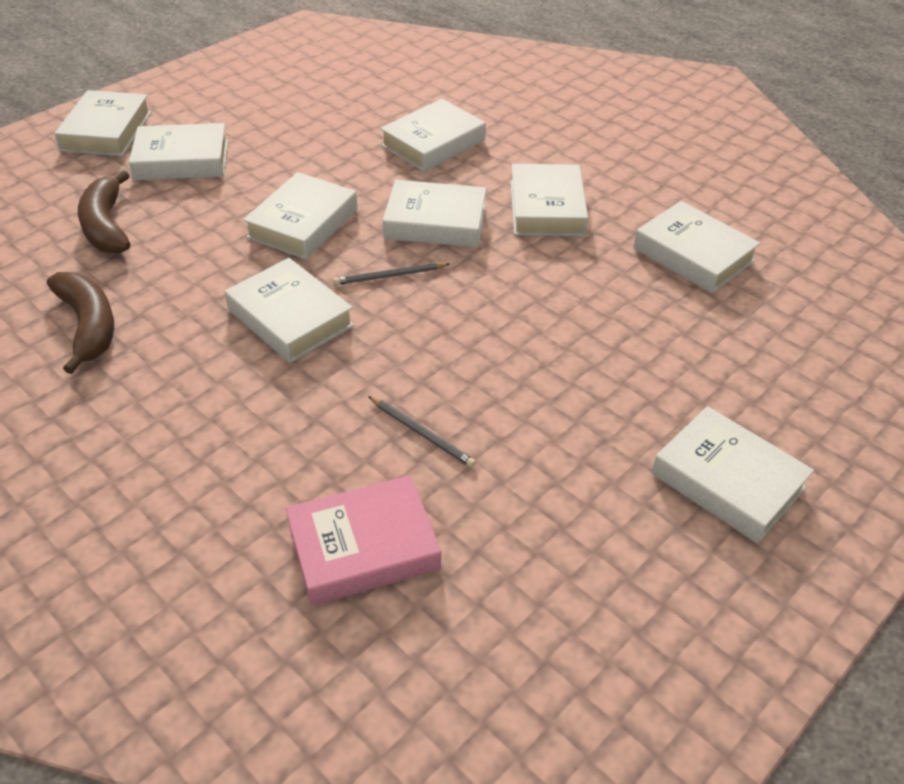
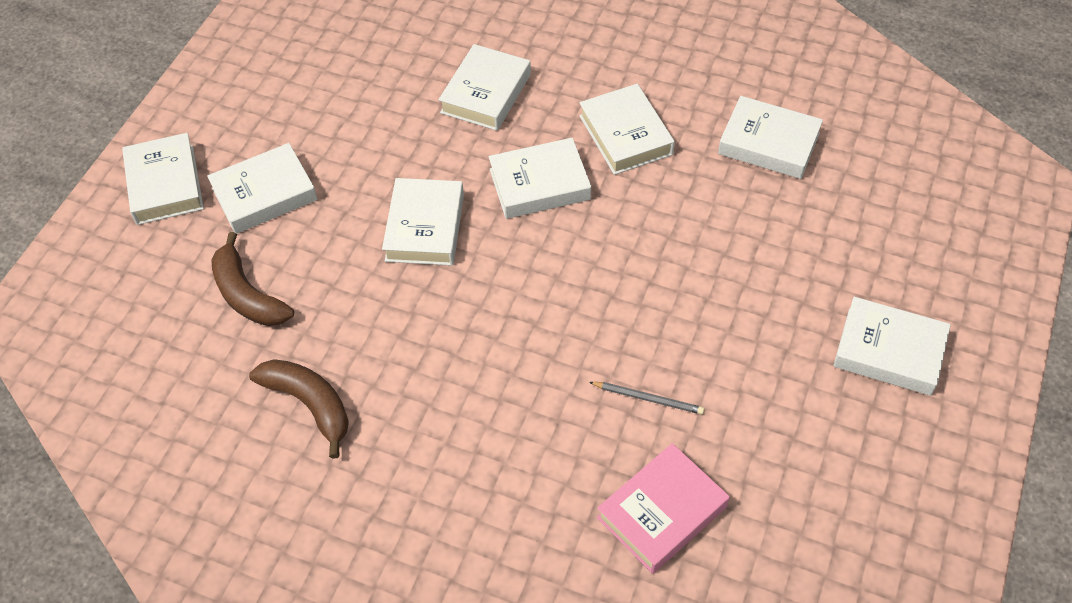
camera: 20 degrees left, 10 degrees up
(290, 318) = (477, 330): white book -> none
(389, 276) = (534, 257): grey pencil -> none

